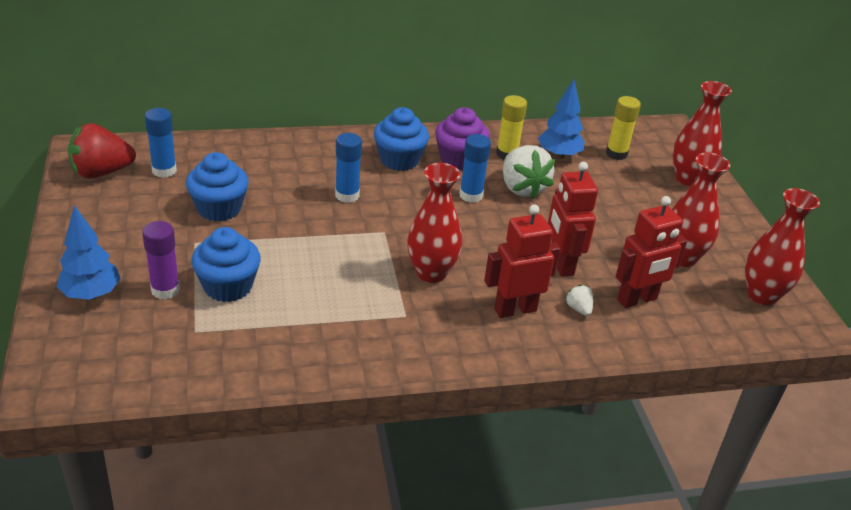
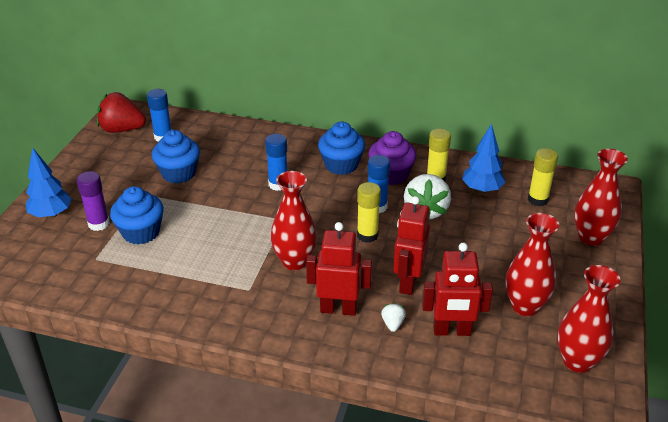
camera: 30 degrees right, 0 degrees up
(484, 227) = (367, 235): none -> yellow glue stick

